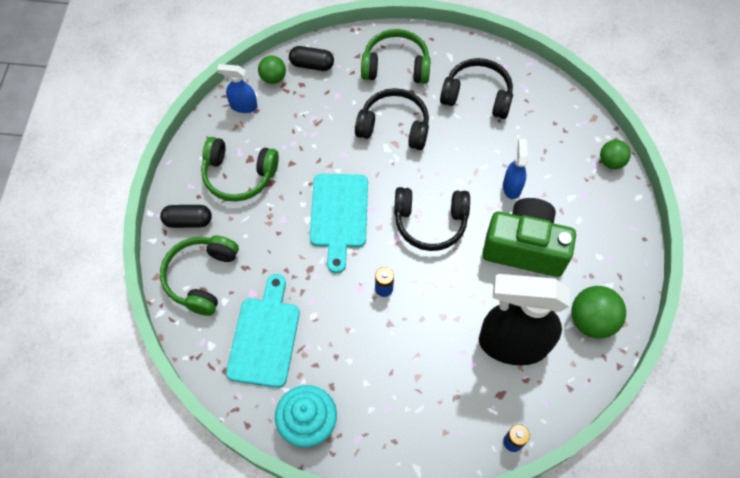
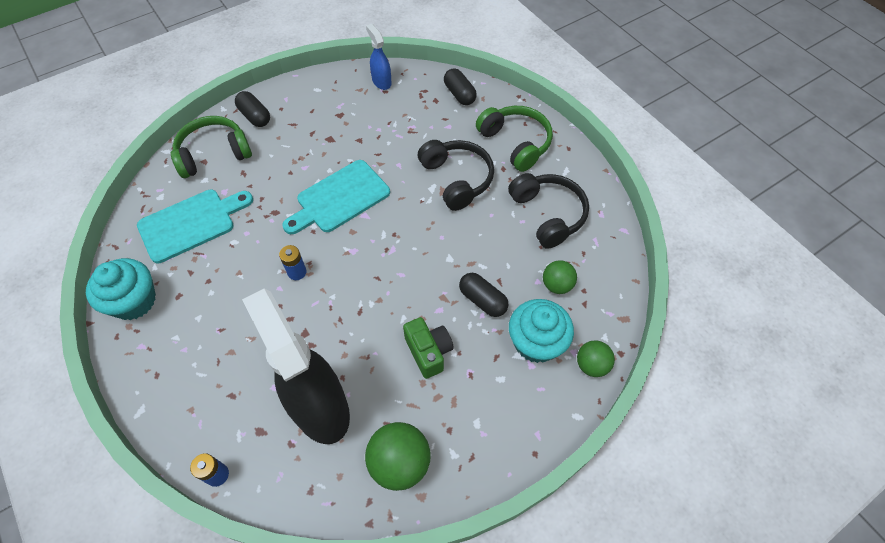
camera: 50 degrees right, 5 degrees down
(239, 175) = (319, 118): green headphones -> none
(273, 78) = (423, 81): green ball -> green ball (557, 285)
(430, 222) = (389, 263): black headphones -> none
(512, 186) = (482, 300): blue spray bottle -> black capsule
(524, 247) = (428, 352): green camera -> green camera, size x0.55
(570, 179) = (536, 342): none -> turquoise cupcake

